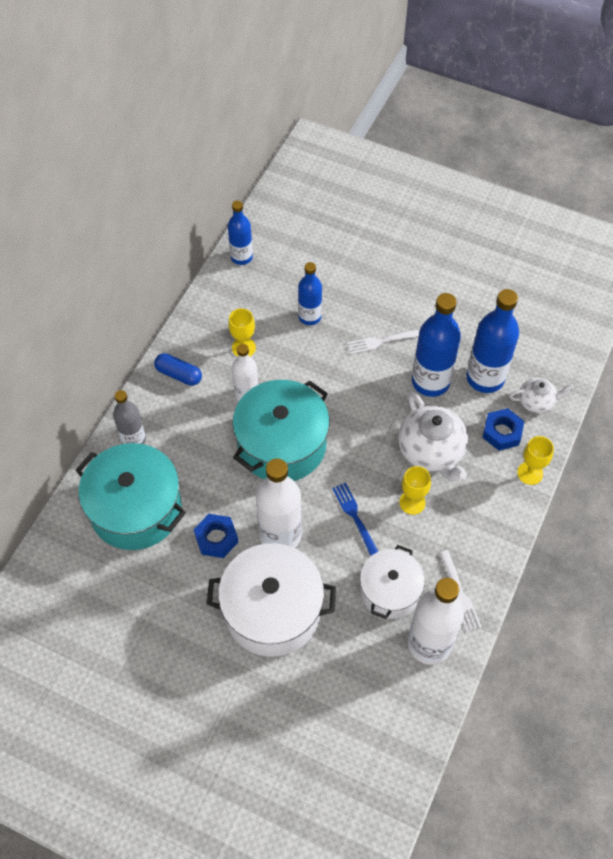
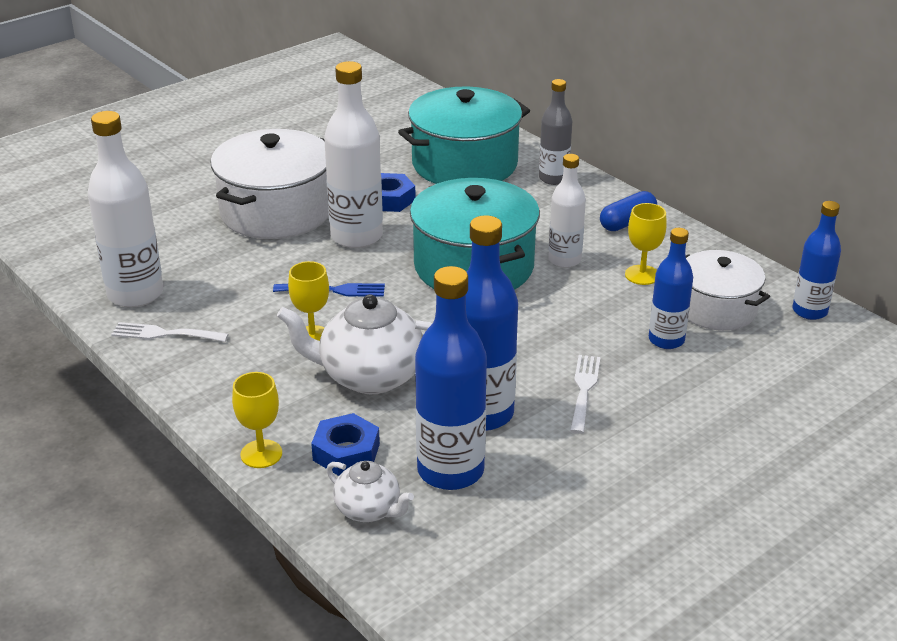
camera: 115 degrees right, 25 degrees down
(390, 591) = (221, 287): white pot -> white pot (717, 309)
(536, 402) = (369, 510): white teapot -> white teapot turned 75 degrees counterclockwise

